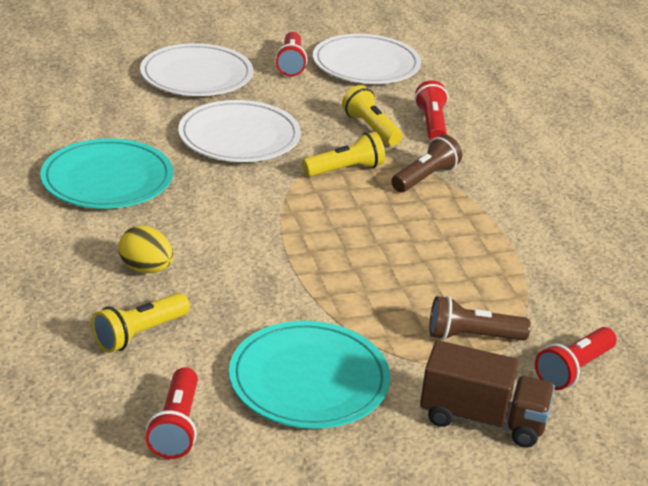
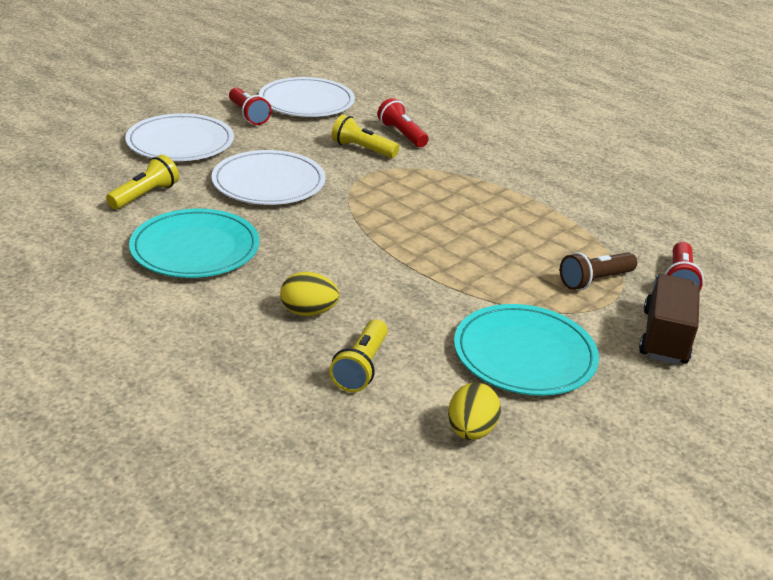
camera: 30 degrees left, 0 degrees up
(176, 426) = (470, 431): red flashlight -> yellow egg
(345, 170) = (377, 185): yellow flashlight -> yellow flashlight (145, 195)
(425, 178) = (440, 175): brown flashlight -> none
(482, 419) = (664, 337): brown truck -> brown truck turned 60 degrees counterclockwise

